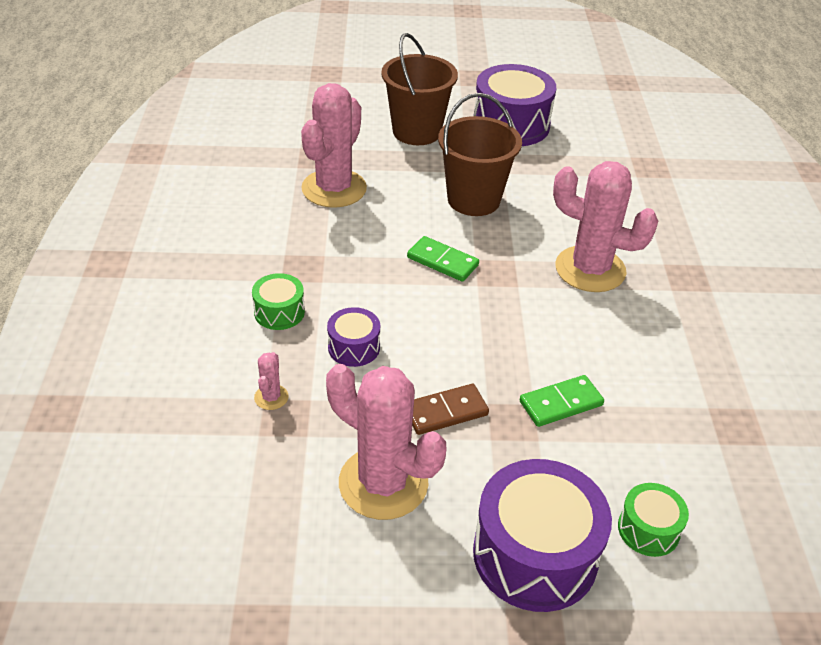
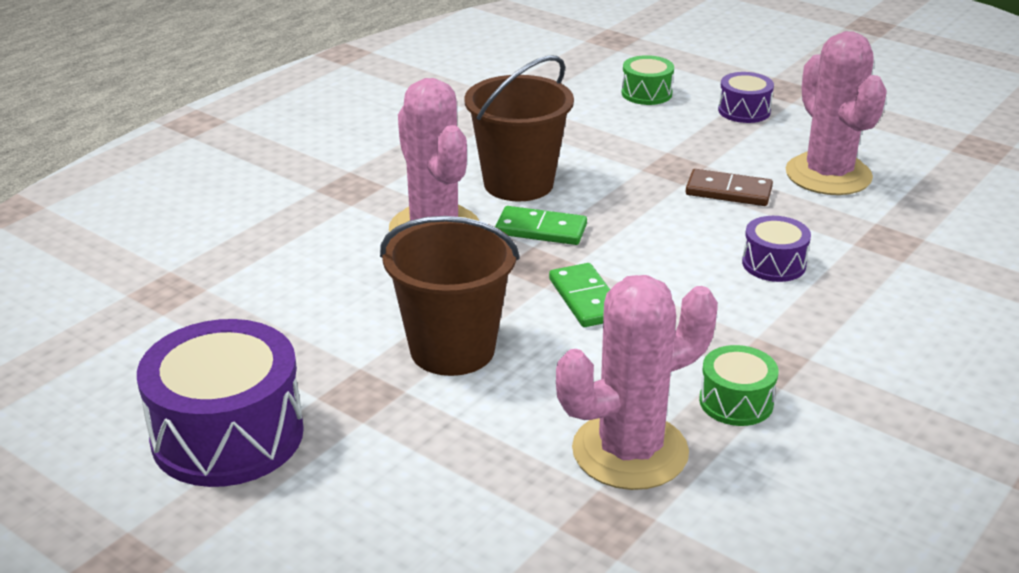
camera: 140 degrees left, 10 degrees down
(271, 397) = (894, 259): pink cactus -> none
(279, 312) = (835, 325): green drum -> green drum (736, 402)
(416, 132) = (387, 494): brown bucket -> brown bucket (518, 183)
(535, 554) = (744, 111): purple drum -> purple drum, size x0.51
(561, 403) = (617, 161): green domino -> green domino (541, 230)

